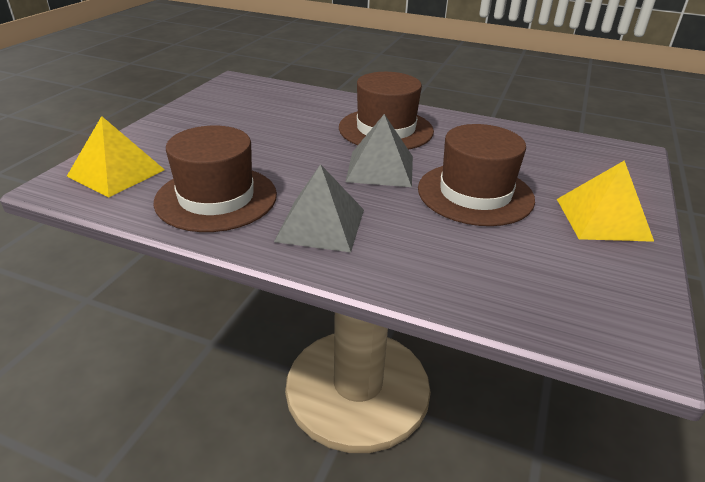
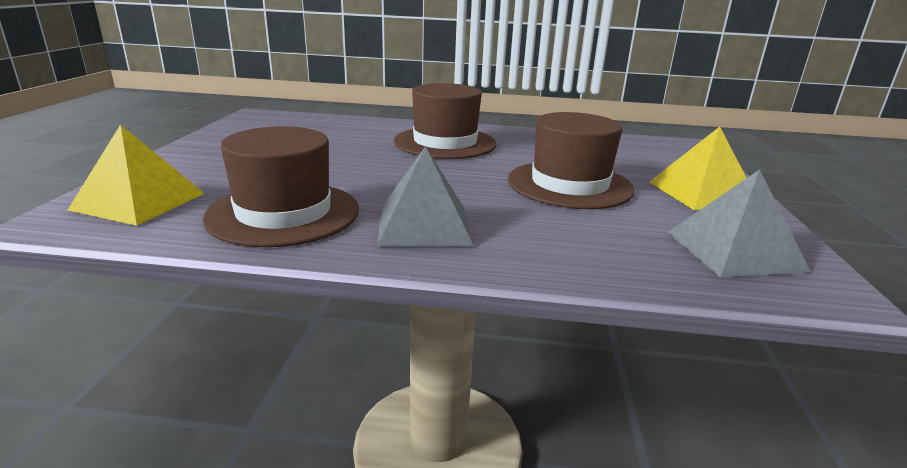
camera: 15 degrees left, 10 degrees down
(380, 168) = (459, 173): grey pyramid -> grey pyramid (734, 251)

